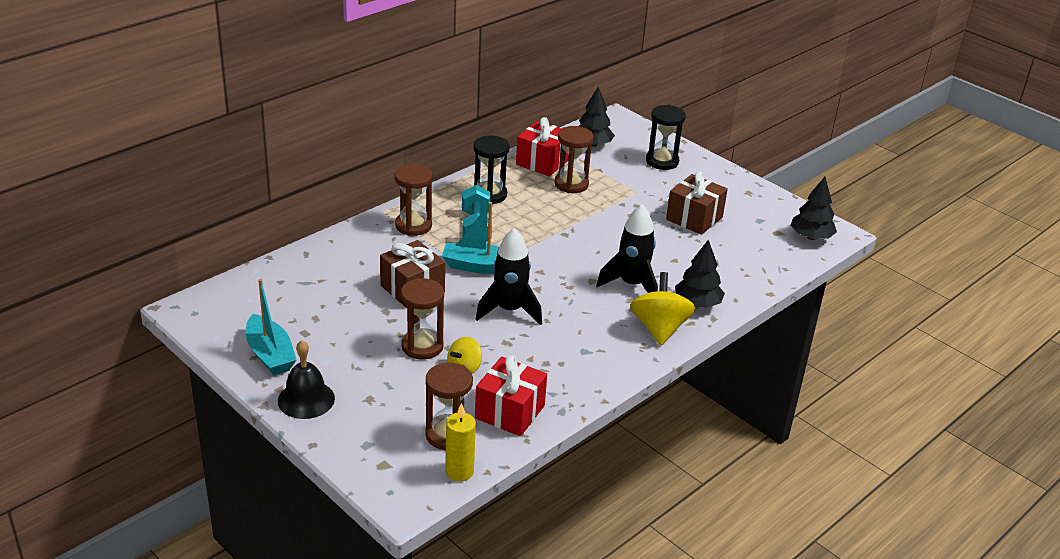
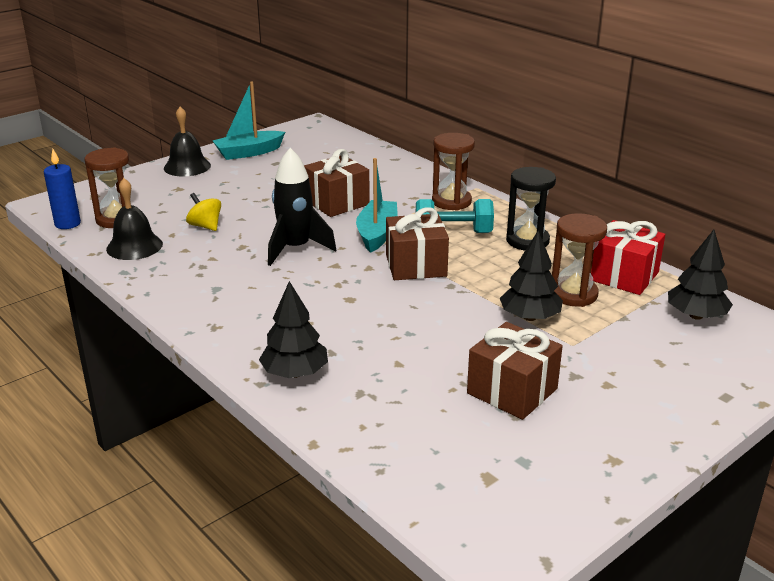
camera: 95 degrees right, 5 degrees down
(422, 346) = (245, 208): brown hourglass -> none
(459, 472) = (67, 224): yellow candle -> blue candle
(510, 412) = (134, 246): red gift -> black bell
(535, 248) = (416, 265): none -> brown gift
(631, 285) = (339, 325): black rocket -> none
(659, 329) = (246, 339): yellow spinning top -> none
(662, 161) = (676, 375): black hourglass -> none
(811, 237) = (481, 518): black tree -> black tree (530, 317)

